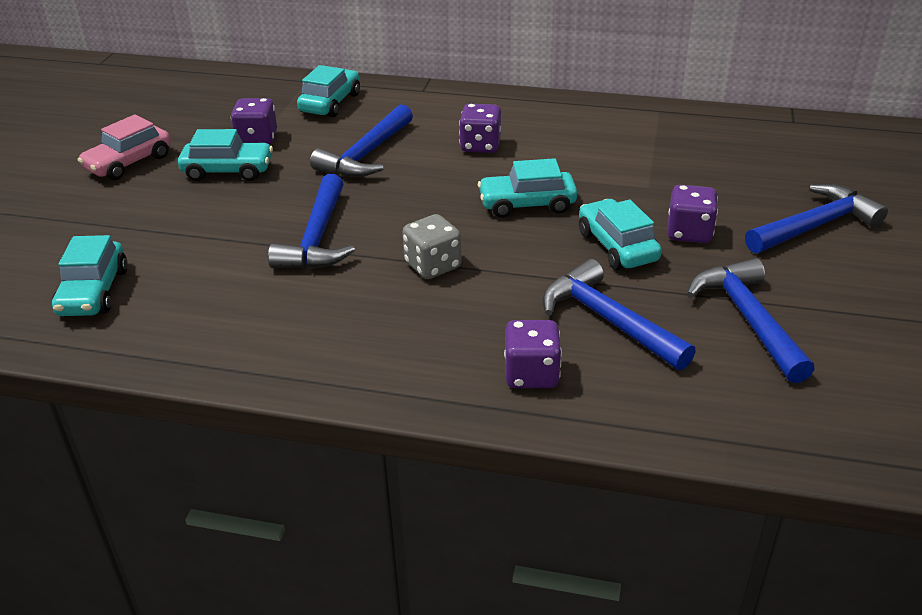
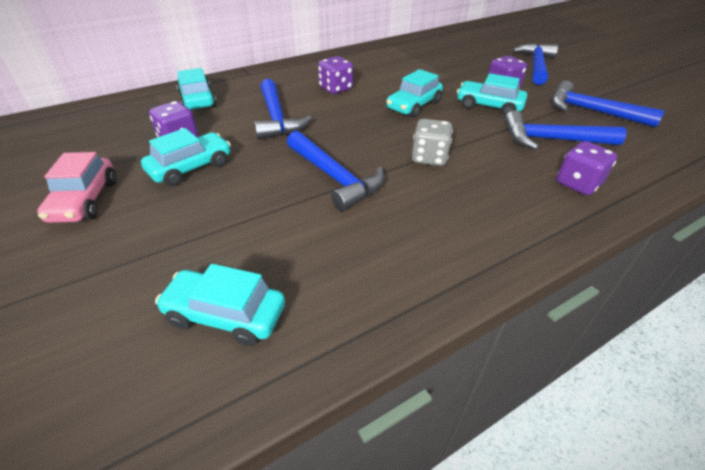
camera: 45 degrees left, 5 degrees up
(93, 292) = (225, 315): turquoise car -> turquoise car turned 150 degrees clockwise

